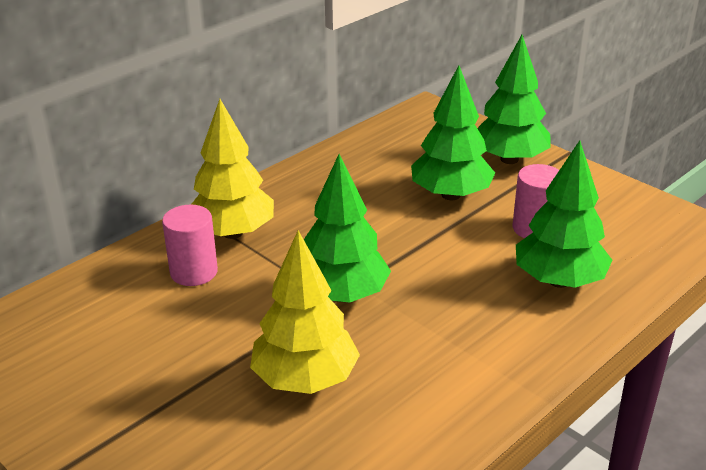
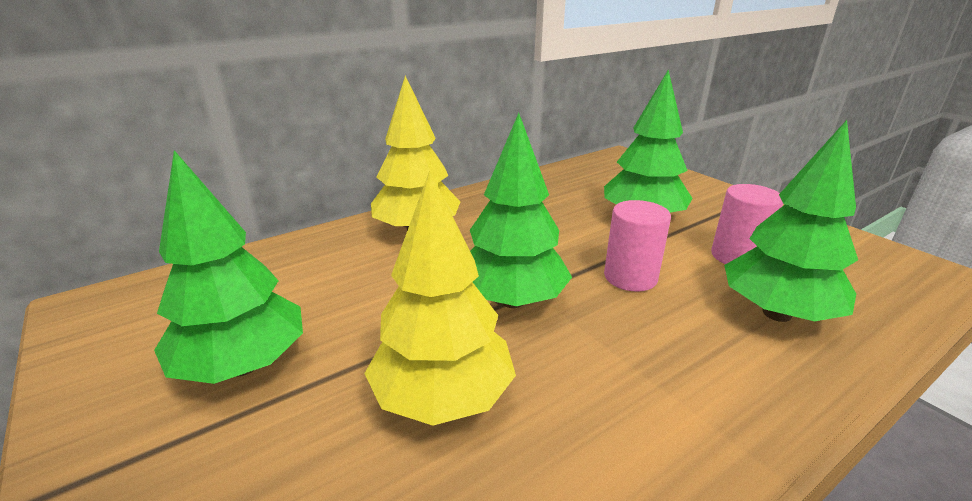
camera: 10 degrees right, 5 degrees down
(194, 272) = (363, 261): pink cylinder -> pink cylinder (630, 277)
(509, 159) = (701, 196): green tree -> green tree (243, 365)

